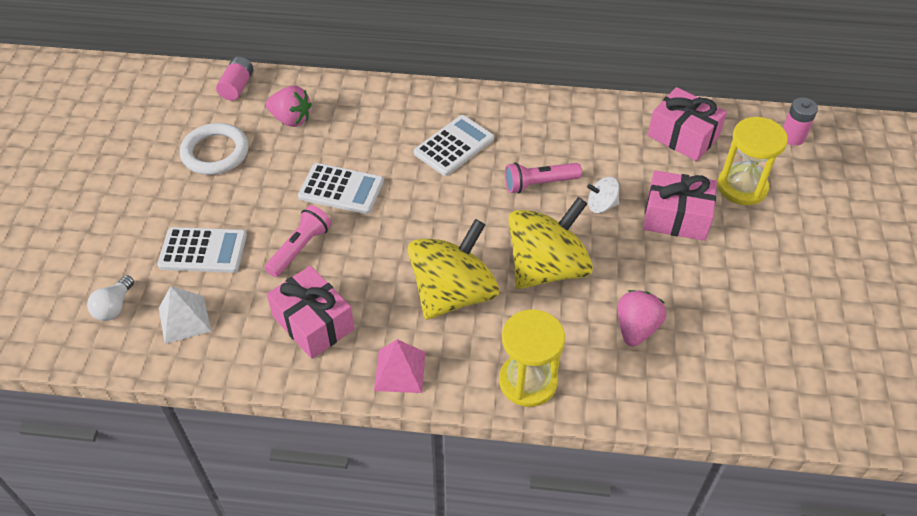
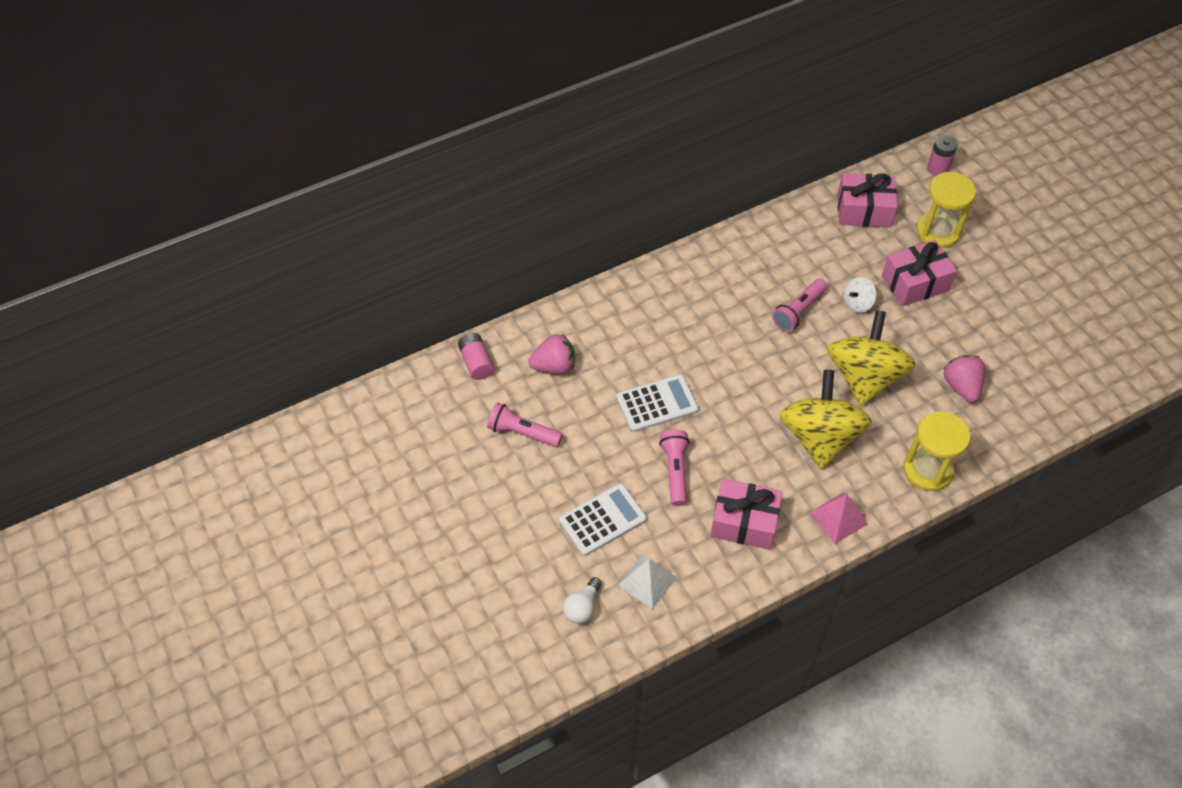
camera: 35 degrees left, 5 degrees up
(114, 307) = (582, 607): white light bulb -> white light bulb turned 45 degrees clockwise
(215, 152) = (522, 432): white ring -> pink flashlight
(454, 146) = (706, 315): white calculator -> none

